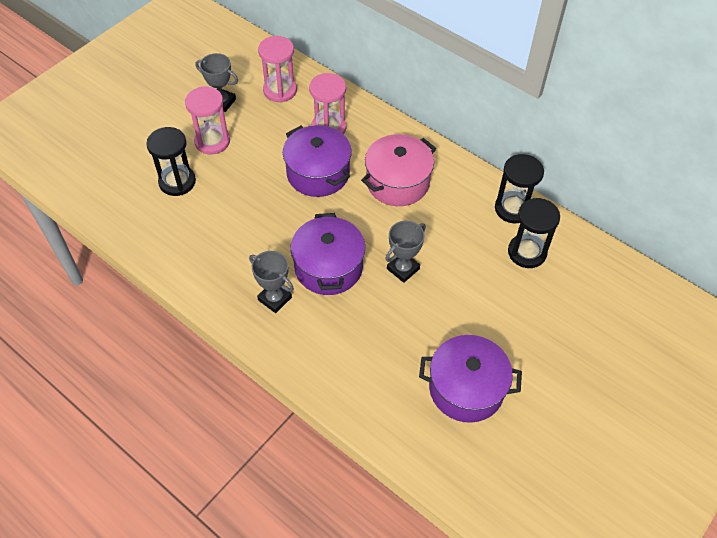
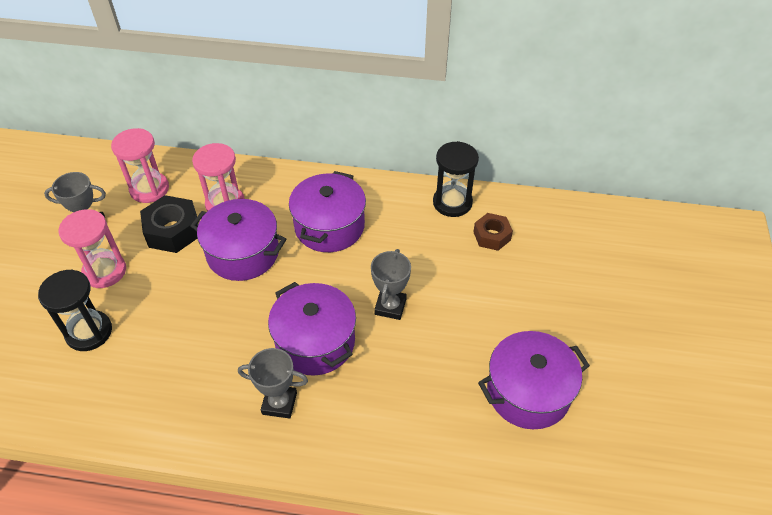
camera: 30 degrees left, 5 degrees down
(277, 132) = (173, 231): none -> black nut
(397, 182) = (329, 226): pink pot -> purple pot
(527, 252) = (492, 236): black hourglass -> brown nut

